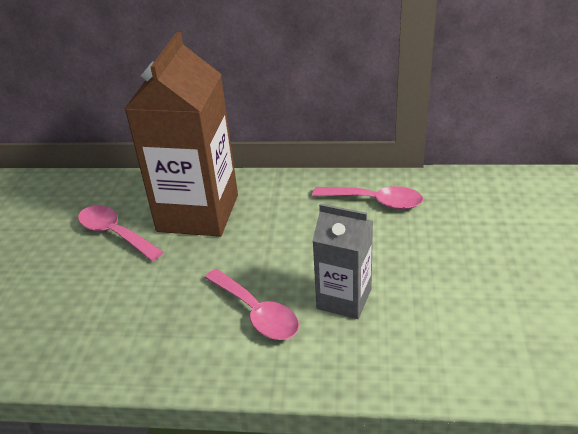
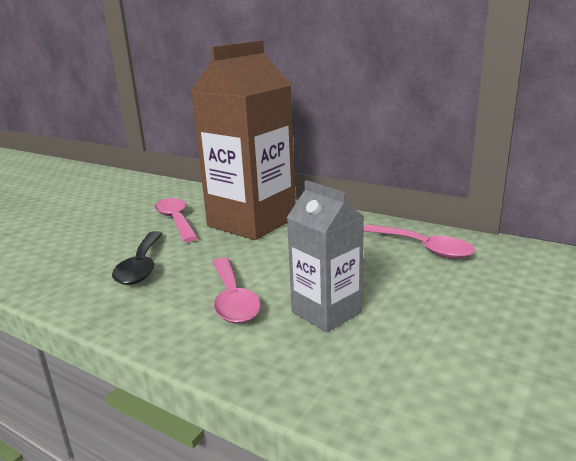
camera: 25 degrees right, 15 degrees down
(134, 304) = (141, 266): none -> black spoon

